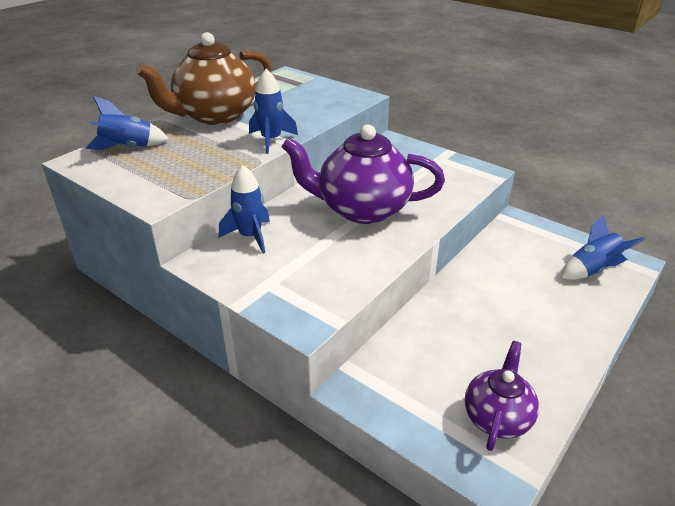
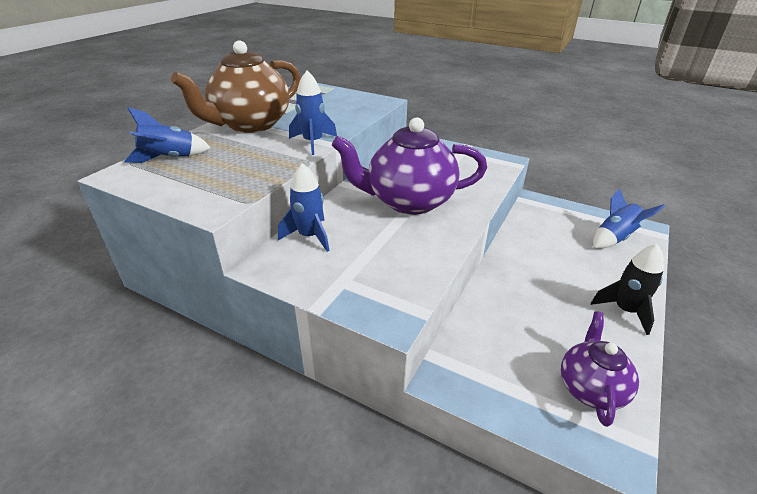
camera: 10 degrees left, 0 degrees up
(569, 347) = (625, 310): none -> black rocket

